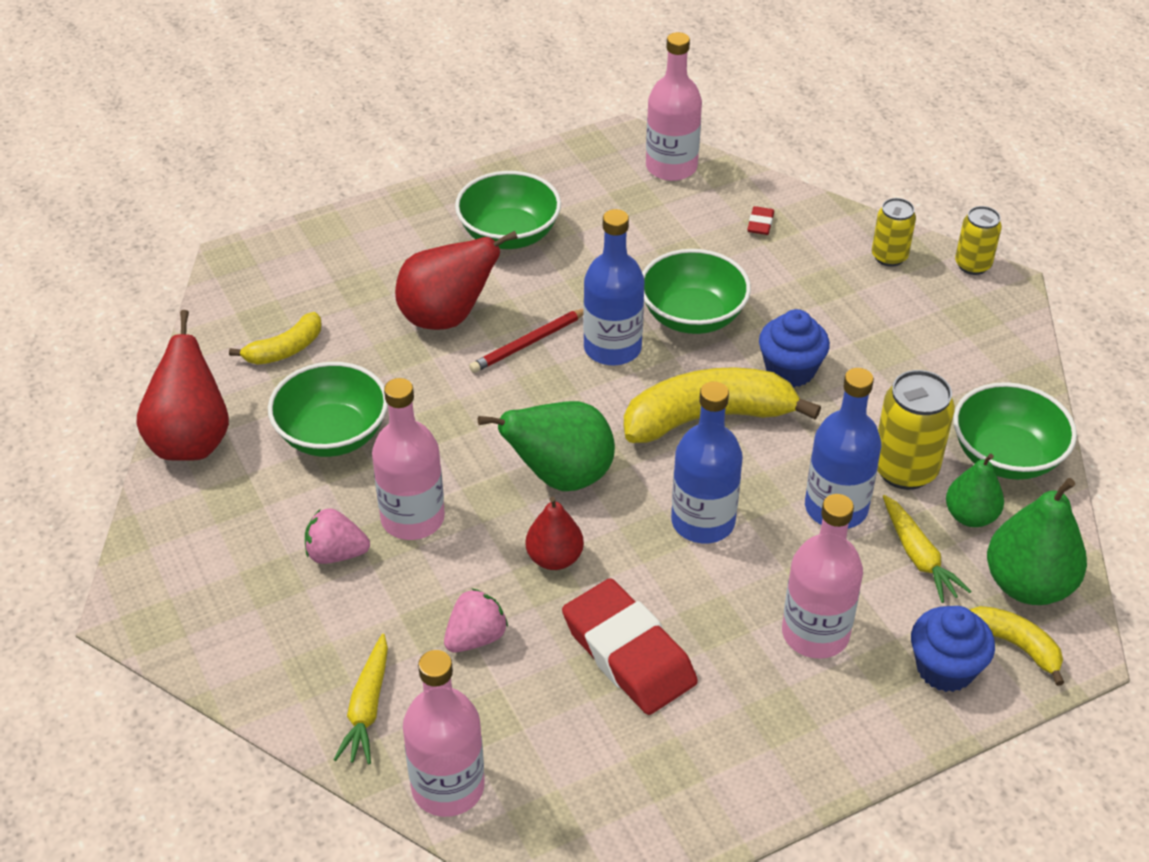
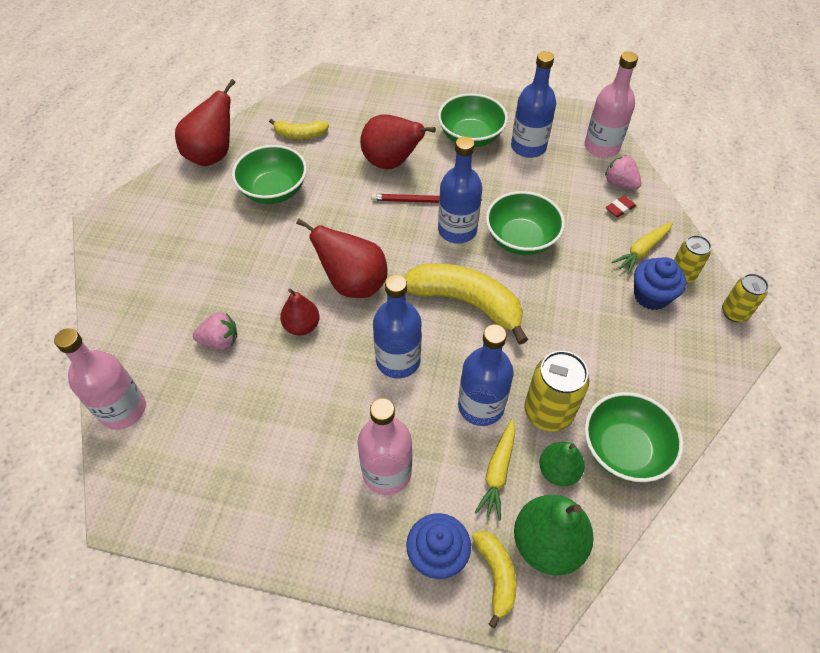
camera: 40 degrees right, 10 degrees up
(336, 554) = (209, 252): pink strawberry -> pink strawberry (620, 183)
(367, 707) = (136, 340): yellow carrot -> yellow carrot (642, 251)
(412, 518) = (261, 257): pink bottle -> none
(560, 477) = (353, 284): green pear -> red pear
(590, 210) = (528, 147): none -> blue bottle
(628, 653) = (279, 406): red eraser -> none
(790, 370) = (544, 305): blue cupcake -> blue cupcake (651, 296)

